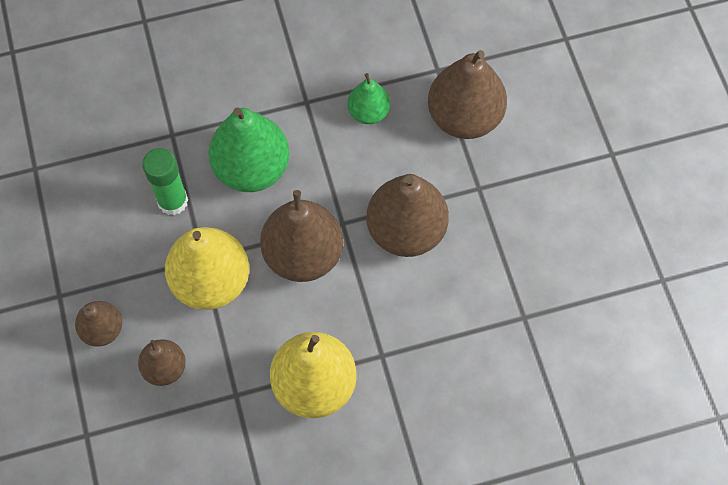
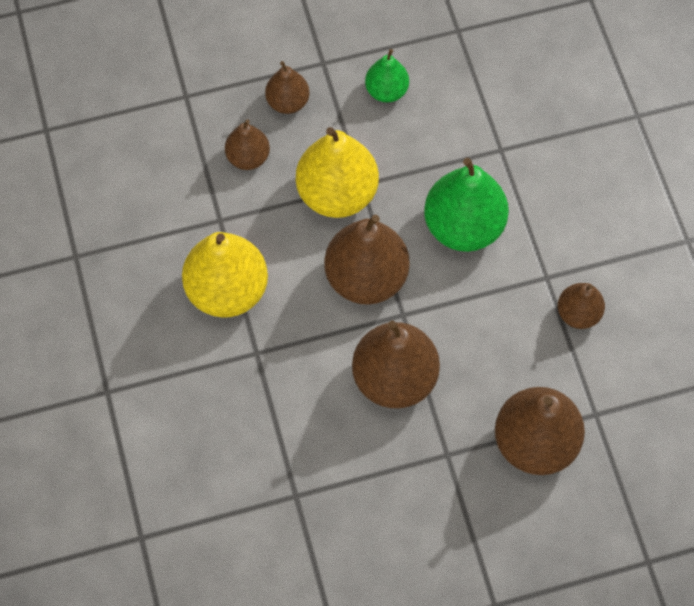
camera: 90 degrees right, 0 degrees up
(173, 201) = (424, 154): green glue stick -> none
(342, 78) = (578, 313): none -> brown pear
(368, 112) = (536, 341): green pear -> green pear (386, 91)

